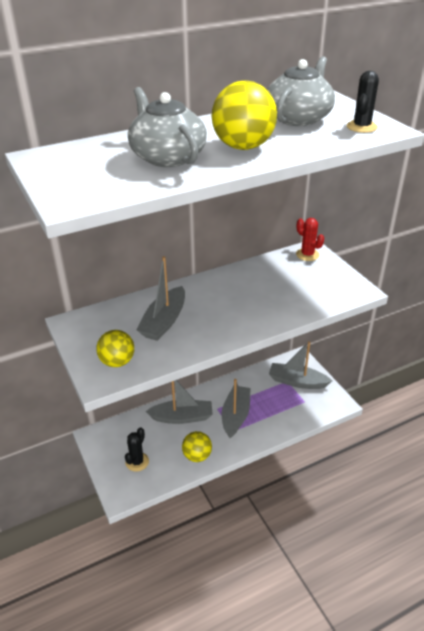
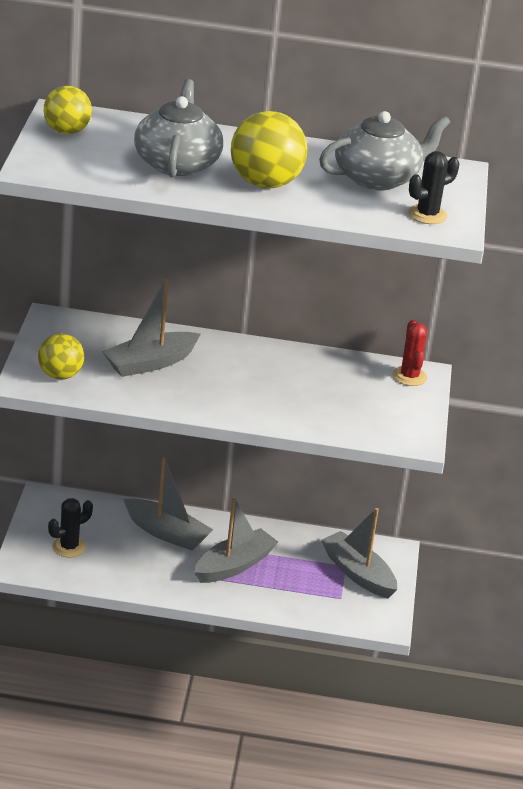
camera: 30 degrees right, 5 degrees down
(197, 456) = (143, 578): yellow ball -> yellow ball (66, 131)

